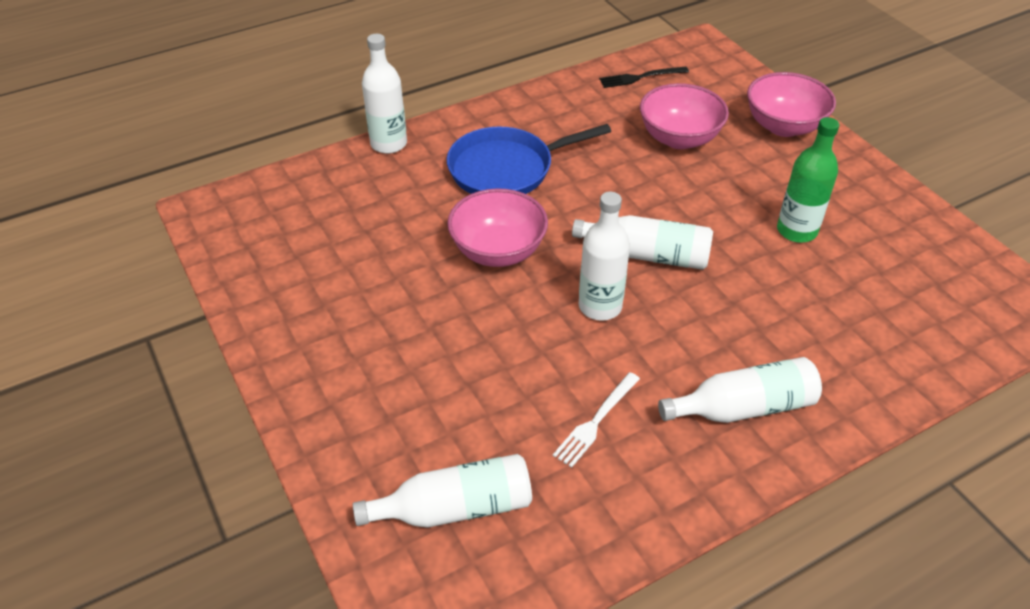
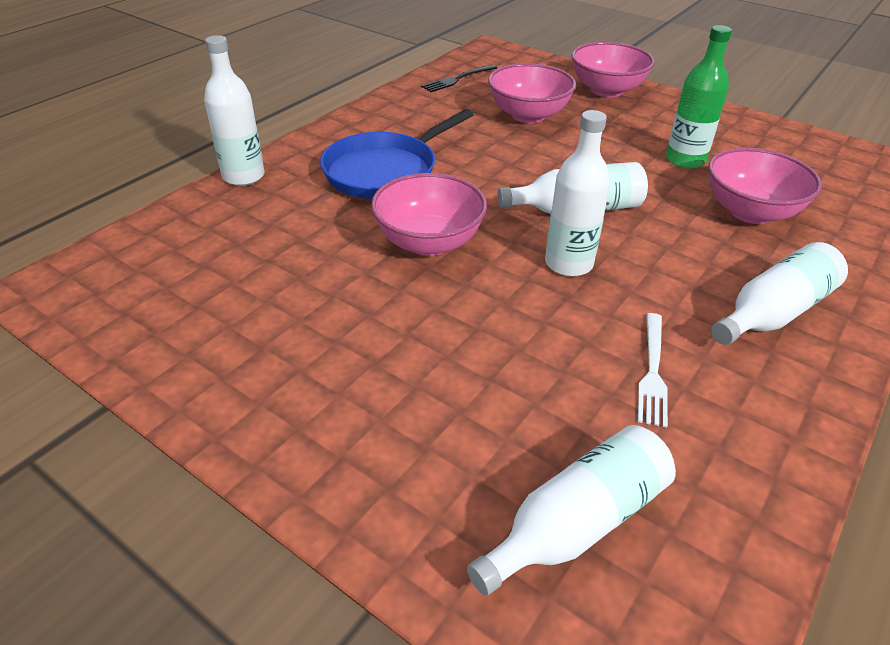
camera: 25 degrees left, 5 degrees down
(812, 305) = (750, 212): none -> pink bowl

